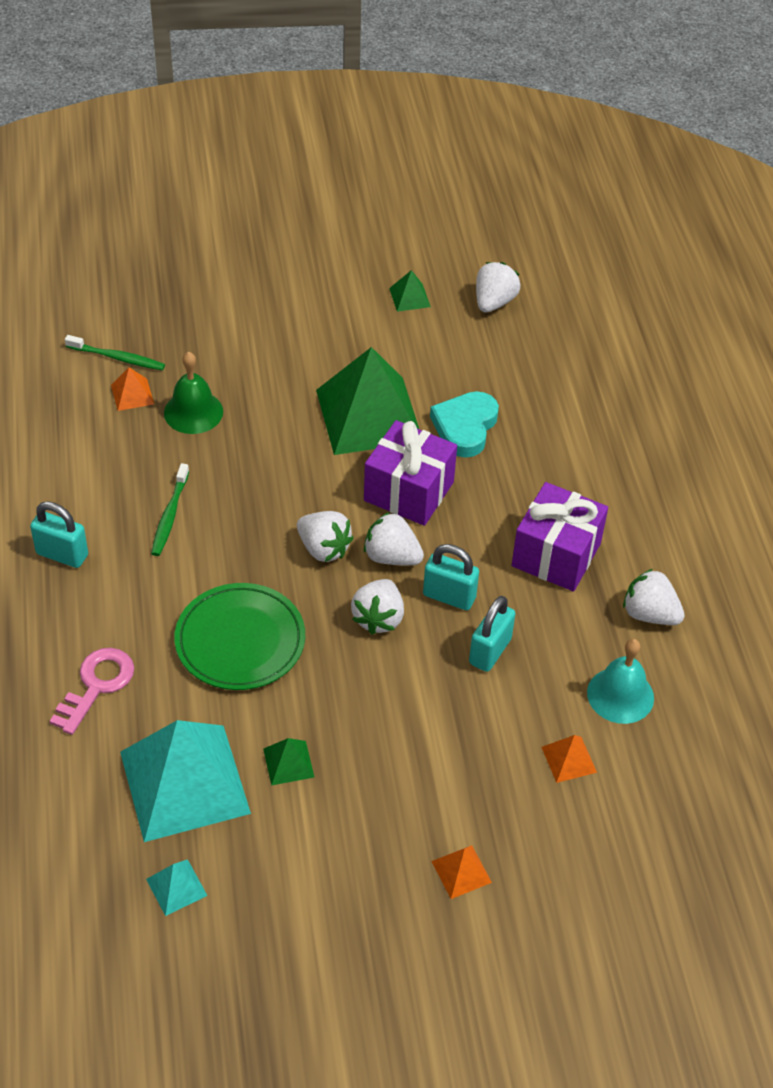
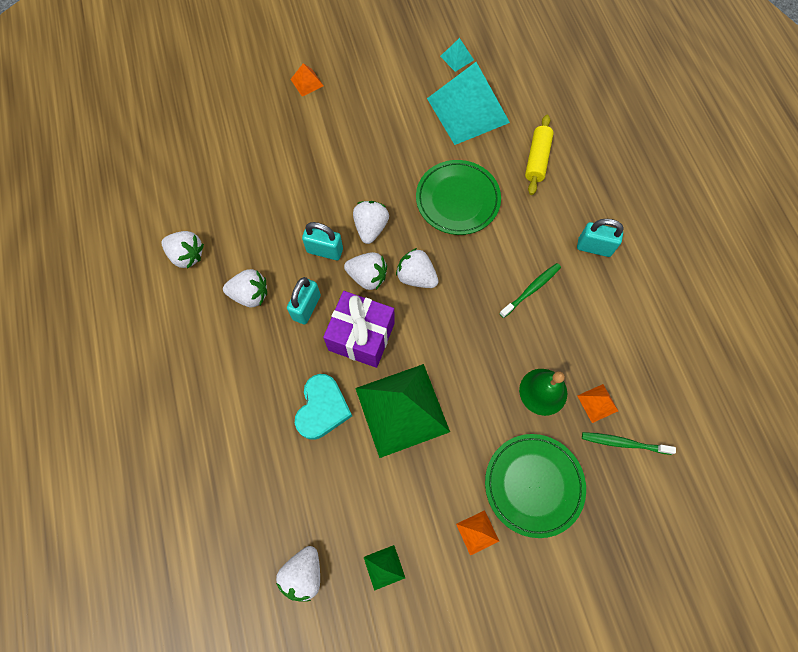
camera: 175 degrees right, 20 degrees up
(97, 685) = (537, 159): pink key -> yellow rolling pin
(170, 515) = (531, 289): green toothbrush -> green toothbrush turned 45 degrees clockwise
(233, 337) = (533, 485): none -> green plate
(288, 763) = (411, 128): green pyramid -> none
(490, 651) = (295, 213): turquoise padlock -> turquoise padlock (306, 307)
(556, 555) = (250, 295): purple gift -> white strawberry
(569, 759) = (246, 150): orange pyramid -> orange pyramid (477, 532)
(620, 695) = (211, 194): turquoise bell -> none

